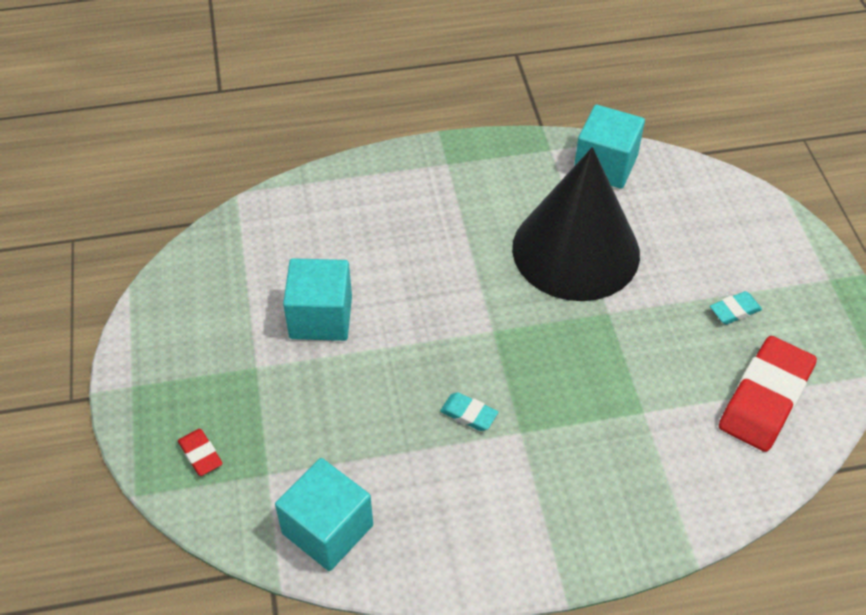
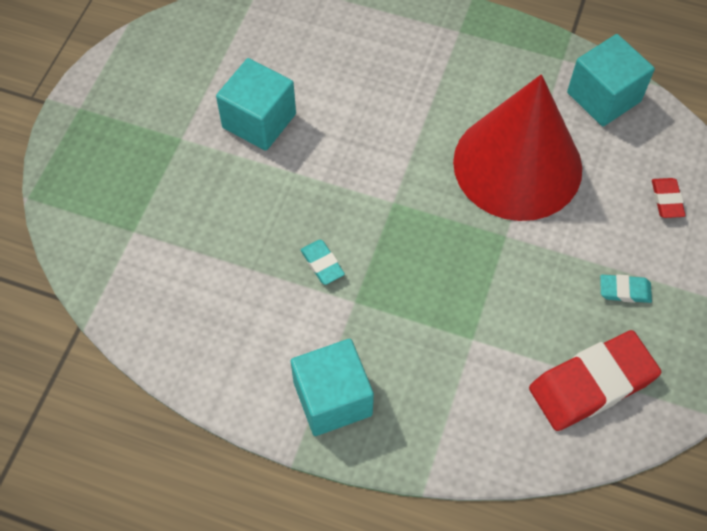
camera: 30 degrees right, 10 degrees up
(200, 454) = (94, 189): red eraser -> red eraser (666, 200)
(327, 529) = (148, 300): turquoise cube -> turquoise cube (332, 398)
(575, 250) = (517, 165): black cone -> red cone

